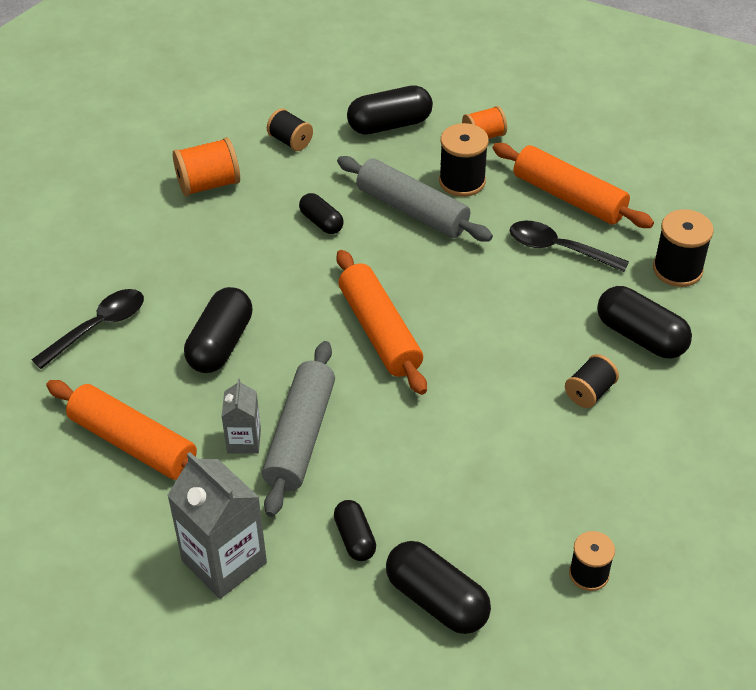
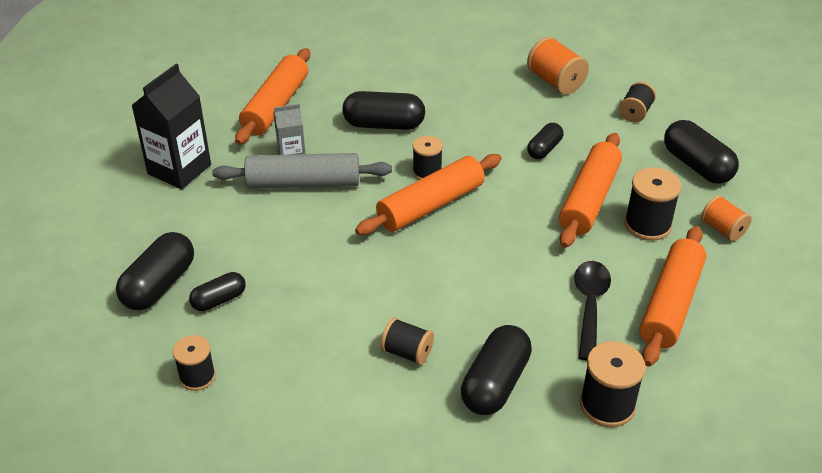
camera: 75 degrees right, 5 degrees down
(98, 327) = (379, 66): black spoon -> none
(224, 562) = (179, 169): grey carton -> black carton
(323, 323) = (427, 172): none -> black spool
(355, 538) = (211, 230): black capsule -> black capsule (219, 300)
(412, 210) = (589, 199): grey rolling pin -> orange rolling pin

